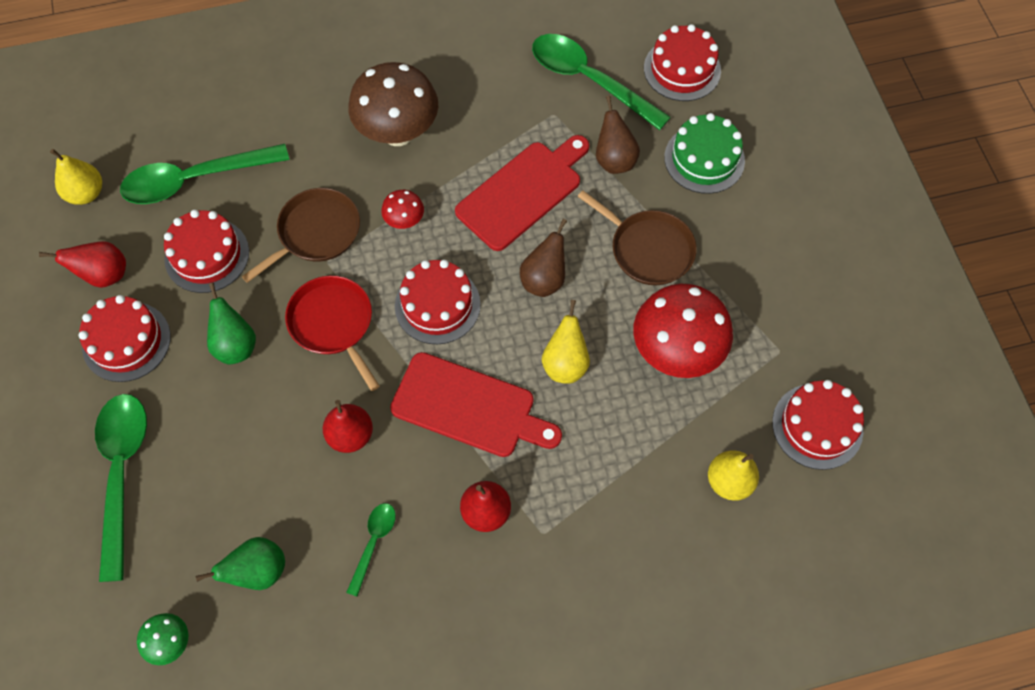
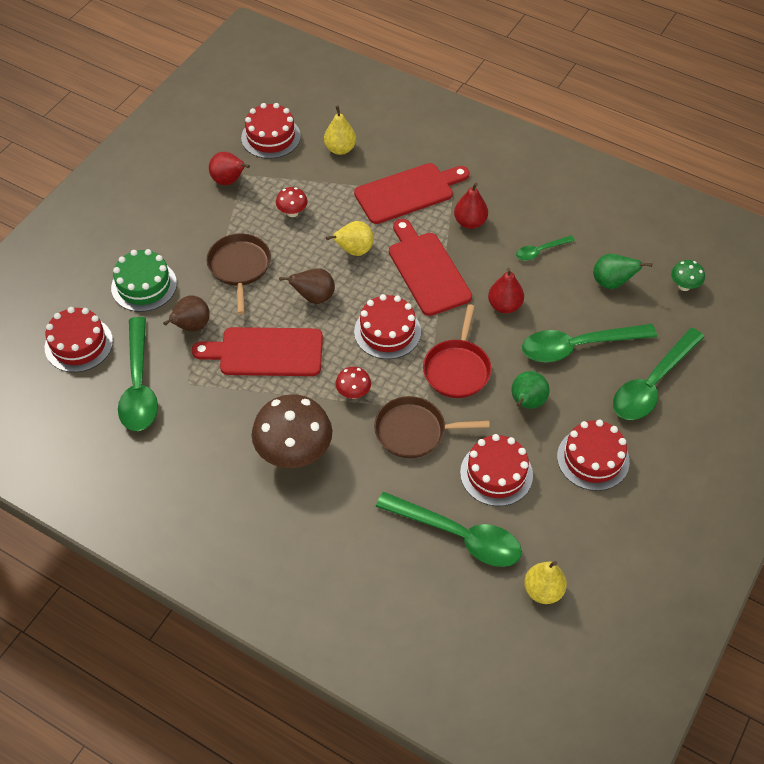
camera: 135 degrees left, 10 degrees down
(104, 275) = (575, 516): red pear -> red pear (229, 181)
(233, 452) = (578, 346): none -> green spoon
(592, 490) = (408, 192): none -> red cutting board
(676, 352) = (292, 213): red mushroom -> red mushroom, size x0.46

